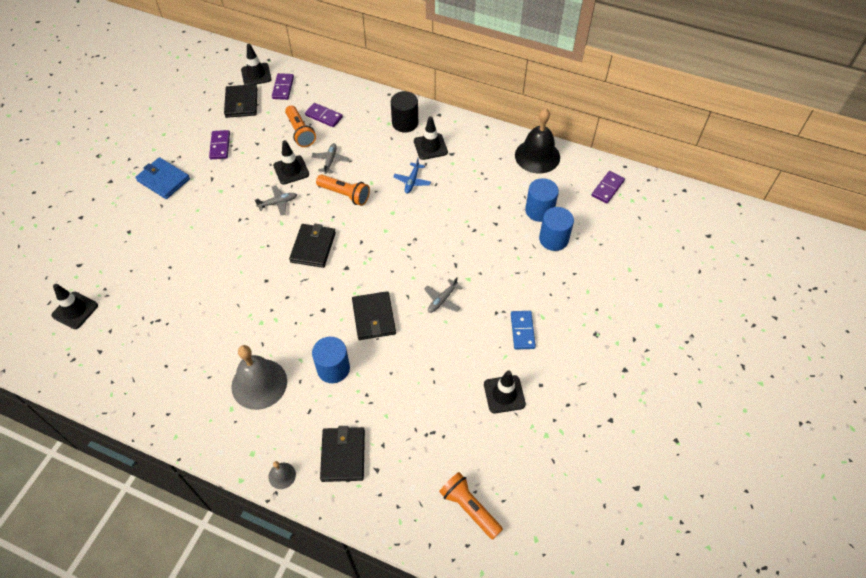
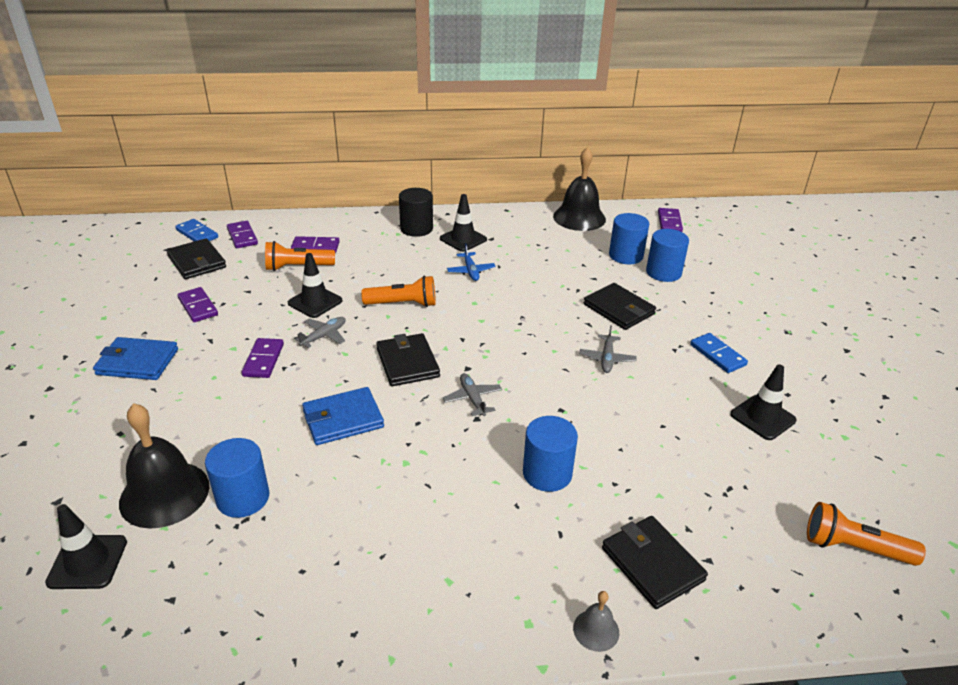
camera: 30 degrees left, 20 degrees down
(129, 284) = (164, 494): none -> black bell
(164, 305) = (243, 498): none -> blue cylinder
(231, 208) = (263, 360): none -> purple domino
(247, 275) = (343, 419): none -> blue wallet
(256, 74) = (197, 234): black traffic cone -> blue domino
(259, 383) = (463, 532): grey bell -> none
(300, 132) = (297, 267): orange flashlight -> orange flashlight turned 135 degrees clockwise
(330, 160) = (357, 280): grey plane -> grey plane (472, 399)
(373, 317) = (546, 403): black wallet -> black wallet (619, 309)

